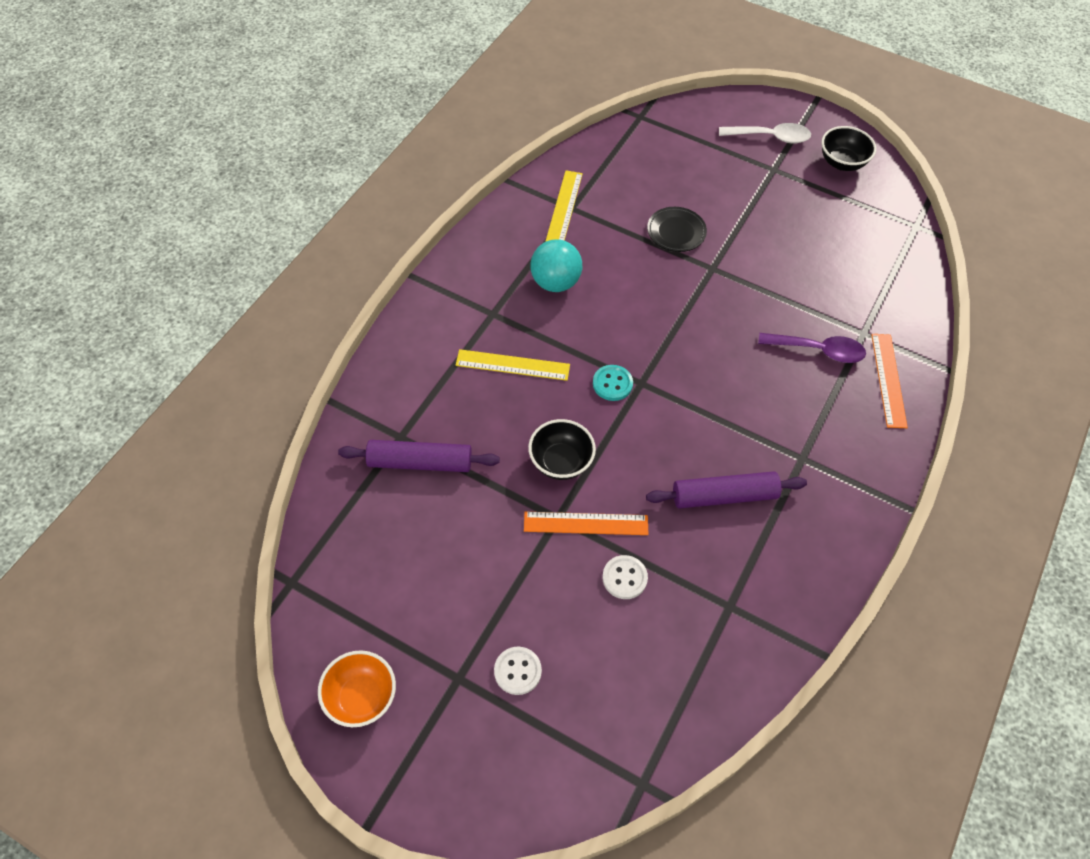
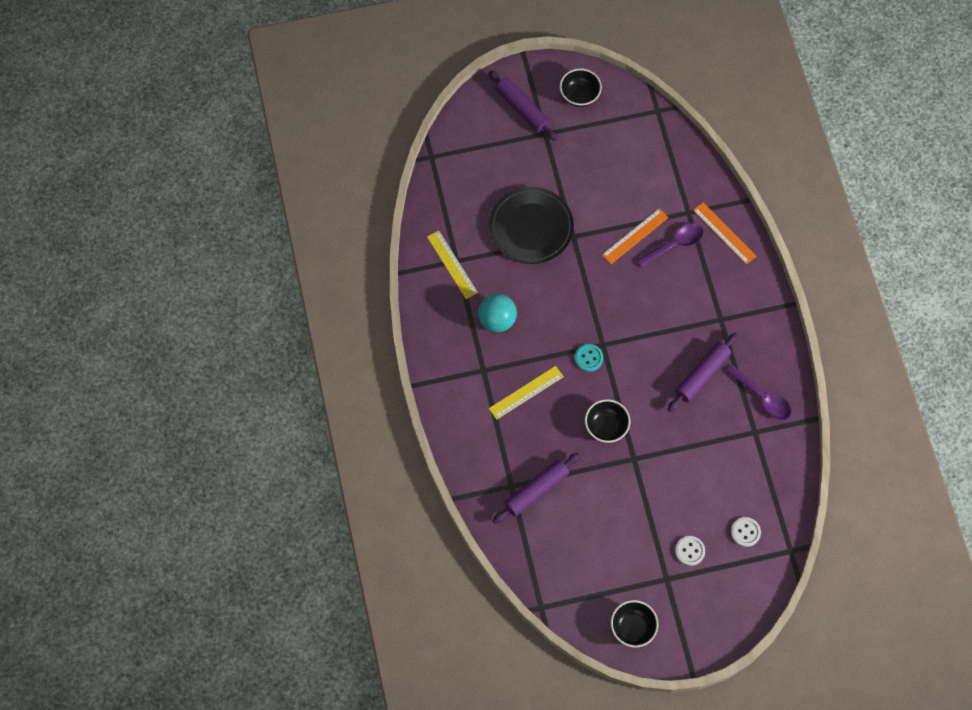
camera: 40 degrees left, 10 degrees up
(361, 697) = (632, 628): orange bowl -> black bowl
(586, 523) = (650, 449): orange ruler -> orange ruler (635, 236)
(624, 578) = (694, 461): white button -> white button (745, 532)
(676, 232) = (531, 228): black plate -> black plate, size x1.87
(770, 137) = (522, 109): white spoon -> purple rolling pin
(776, 577) = (762, 397): none -> purple spoon

